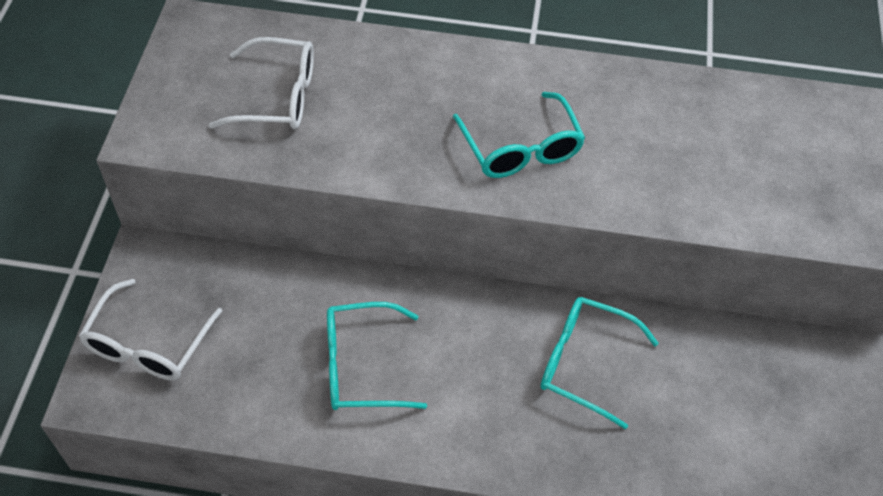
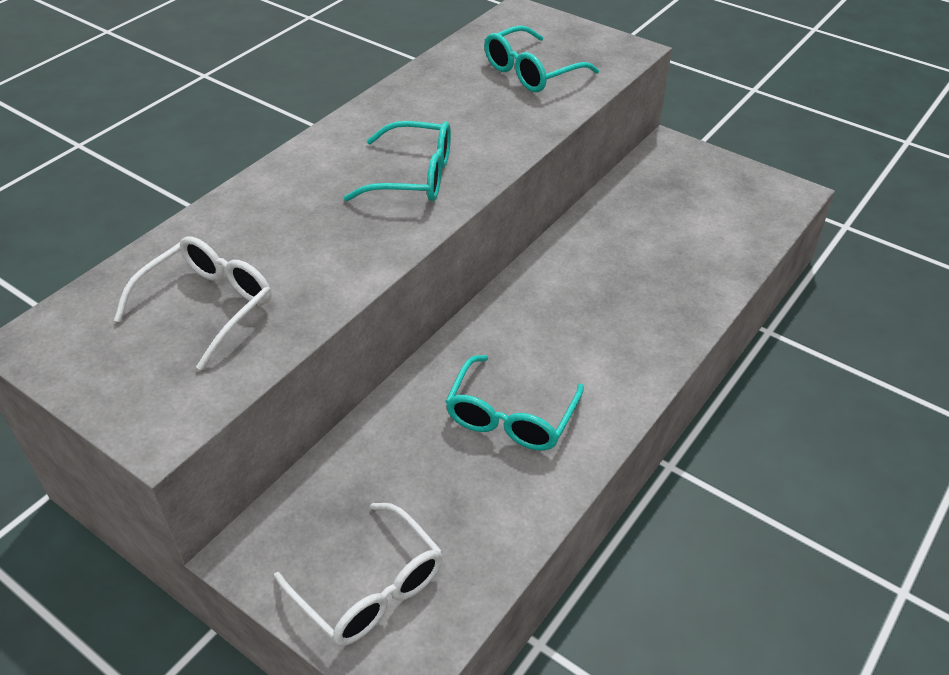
camera: 60 degrees left, 10 degrees down
(584, 363) = (595, 274): turquoise glasses -> turquoise glasses (531, 72)

